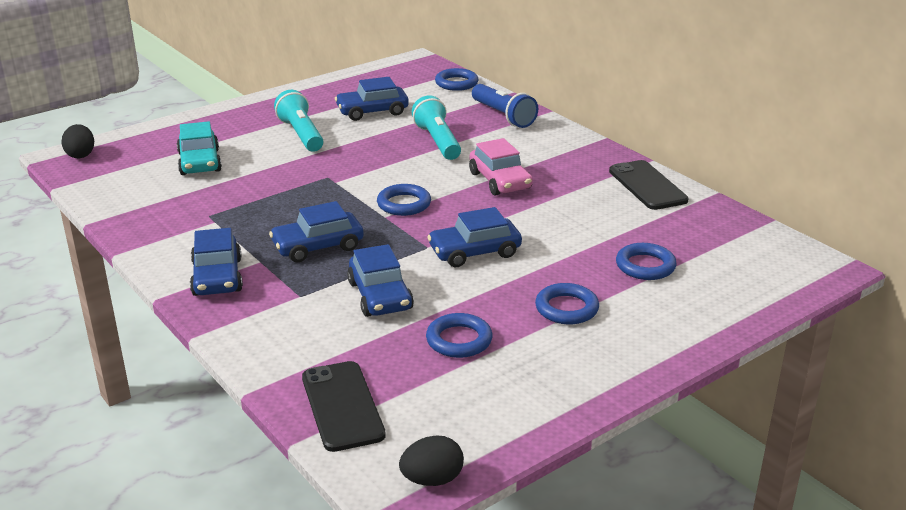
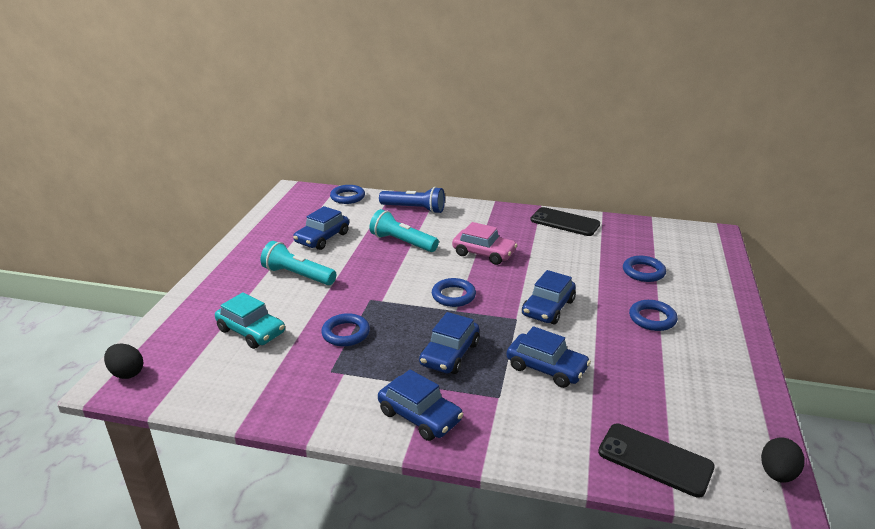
camera: 40 degrees left, 0 degrees up
(459, 340) = (637, 372): blue ring -> blue ring (346, 333)

